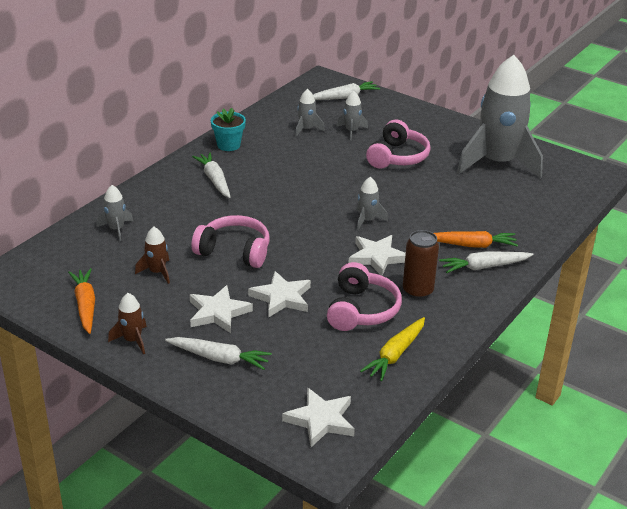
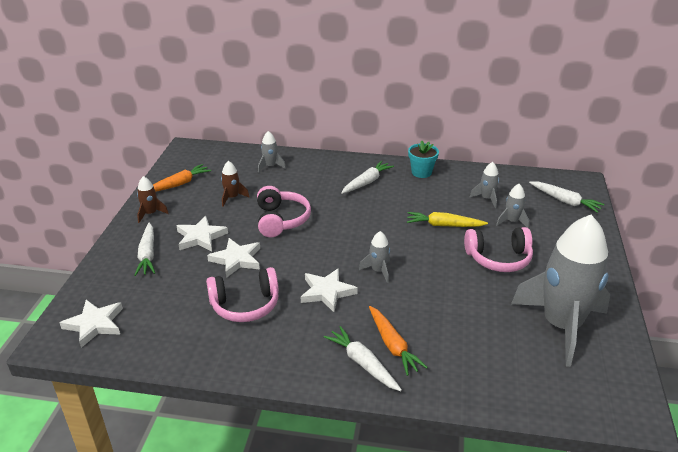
camera: 65 degrees right, 0 degrees up
(395, 354) = (195, 341): yellow carrot -> yellow carrot (444, 225)
(417, 291) = (293, 330): brown can -> none

